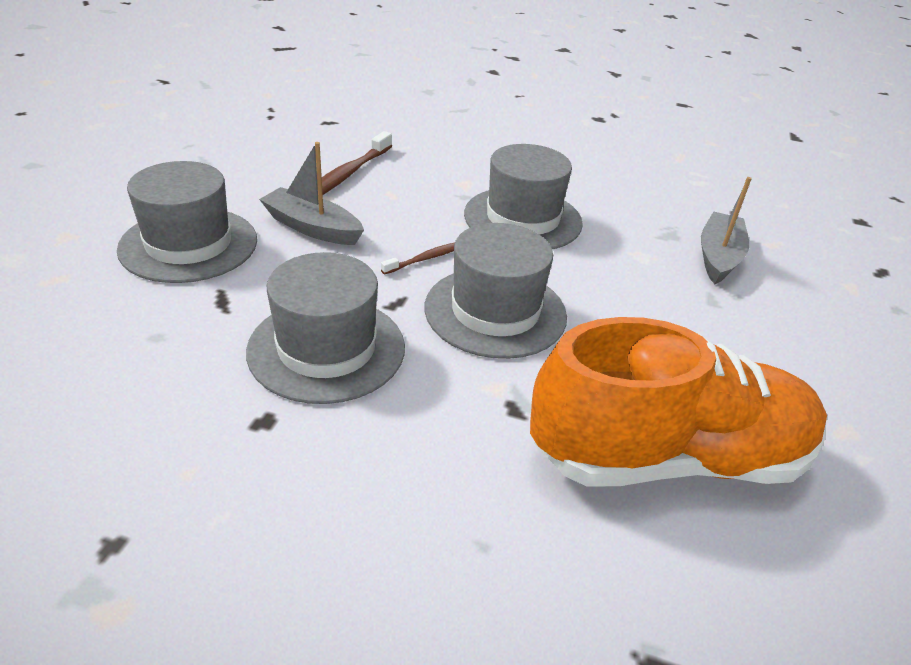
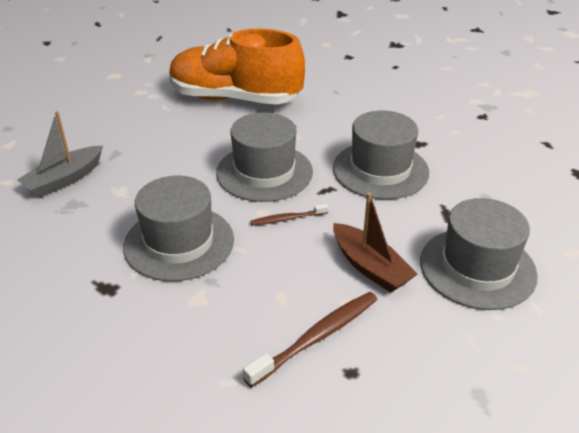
camera: 155 degrees left, 0 degrees up
(312, 228) = (370, 267): grey boat -> brown boat

